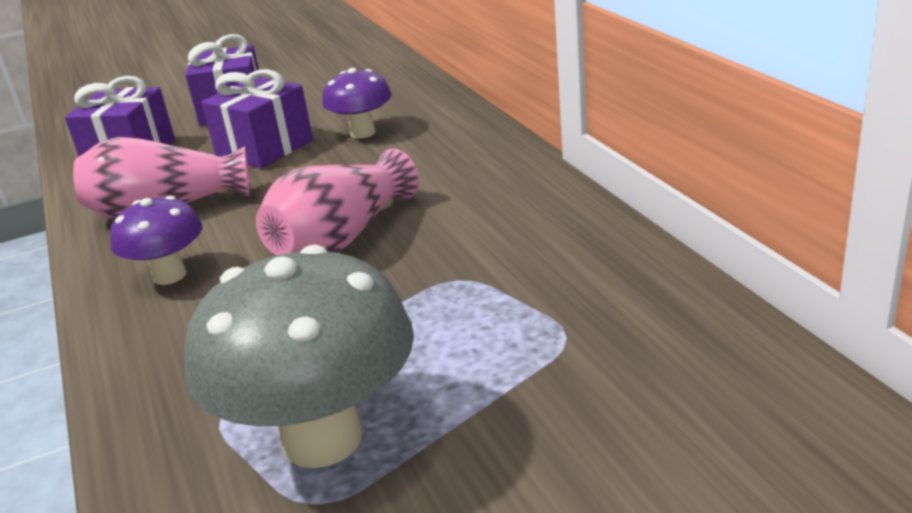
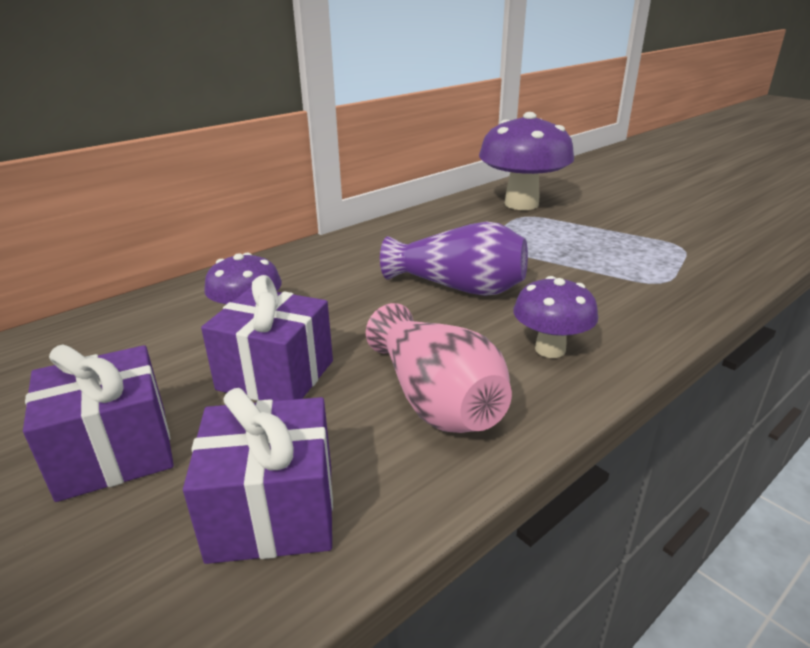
camera: 110 degrees left, 0 degrees up
(322, 439) = (646, 252): grey mushroom -> none
(341, 238) = (458, 287): pink vase -> purple vase
(635, 345) = (521, 204): none -> purple mushroom

